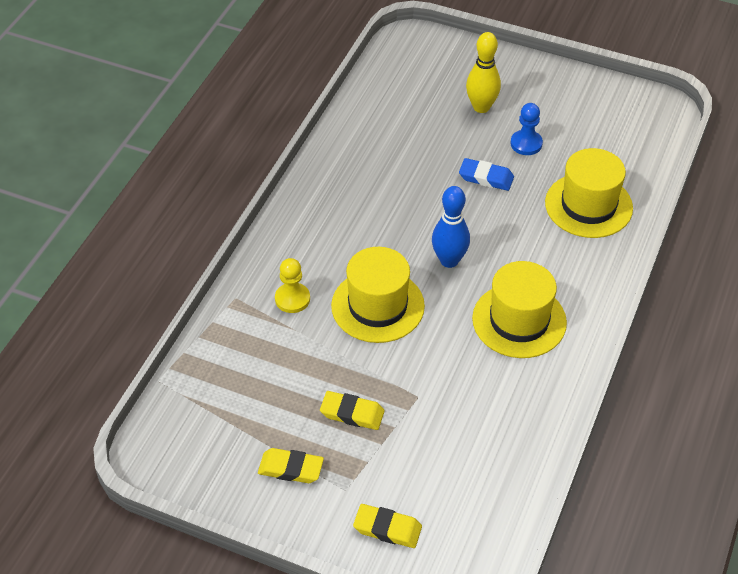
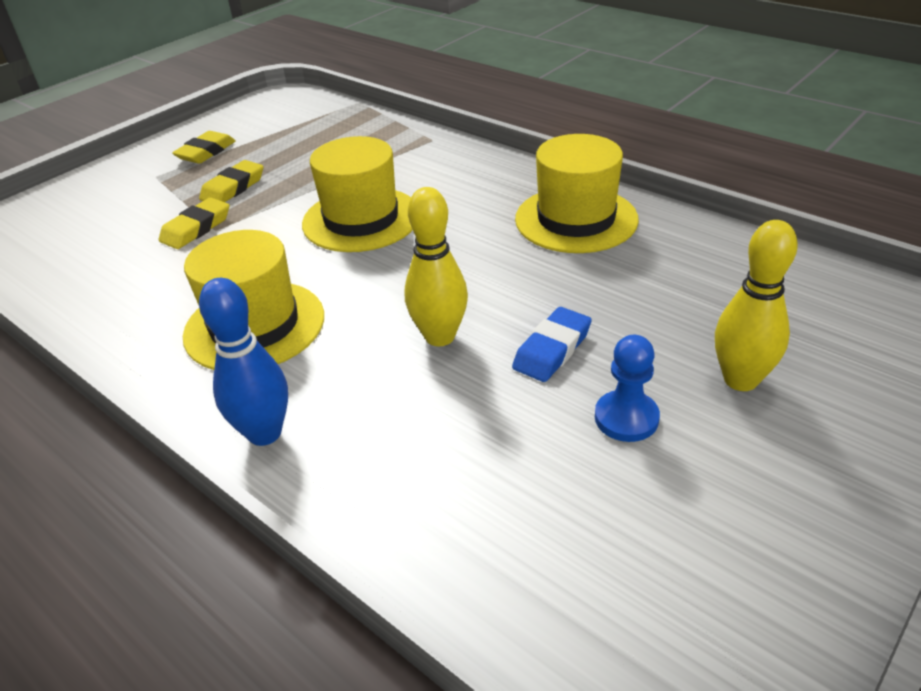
camera: 110 degrees right, 10 degrees down
(292, 299) = (409, 169): yellow pawn -> none
(387, 528) = (91, 192): yellow eraser -> yellow eraser (196, 228)
(449, 260) = (399, 283): blue bowling pin -> blue bowling pin (264, 433)
(494, 227) = (440, 336): none -> yellow bowling pin
(588, 205) = (434, 465): yellow hat -> yellow hat (576, 219)

